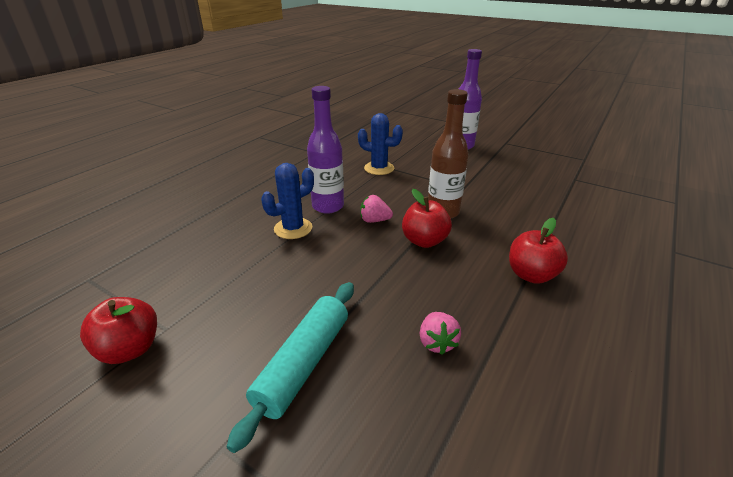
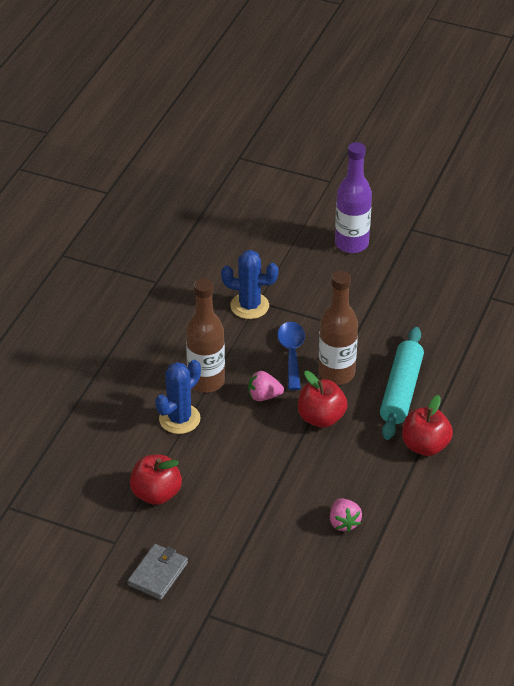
camera: 10 degrees left, 10 degrees up
(130, 349) = (97, 562): red apple -> red apple (156, 494)
(190, 374) = (158, 574): none -> grey wallet
(303, 364) = (242, 554): turquoise rolling pin -> turquoise rolling pin (401, 391)
(328, 206) = (206, 381): purple bottle -> brown bottle
(405, 196) = (291, 353): none -> blue spoon

